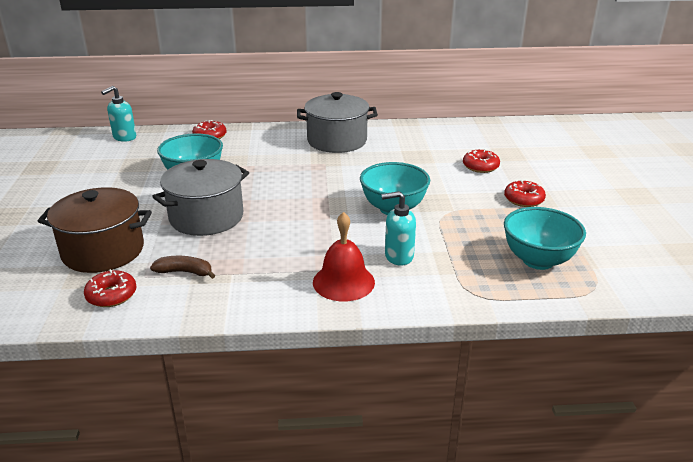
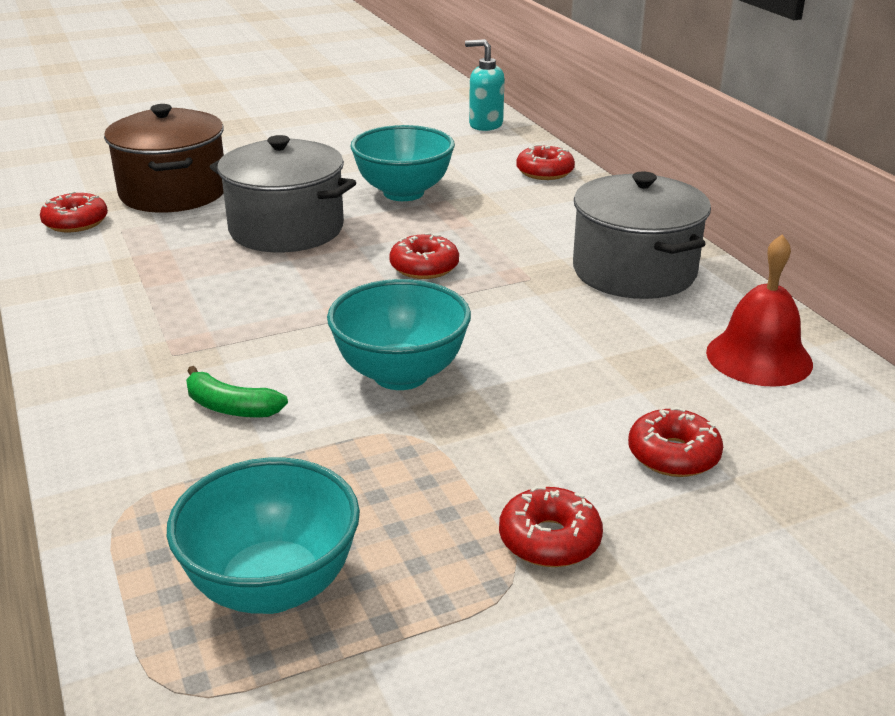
camera: 70 degrees right, 0 degrees up
(184, 272) = (137, 249): brown banana -> none
(291, 186) = (424, 267): none -> red donut
(343, 282) = (137, 369): red bell -> red bell (759, 357)
(398, 256) = (231, 407): turquoise soap dispenser -> green banana

